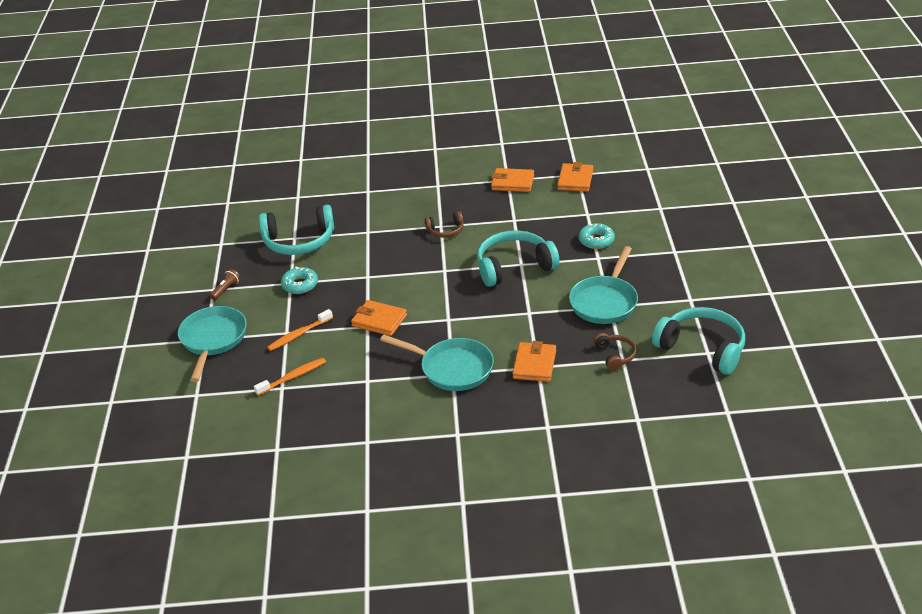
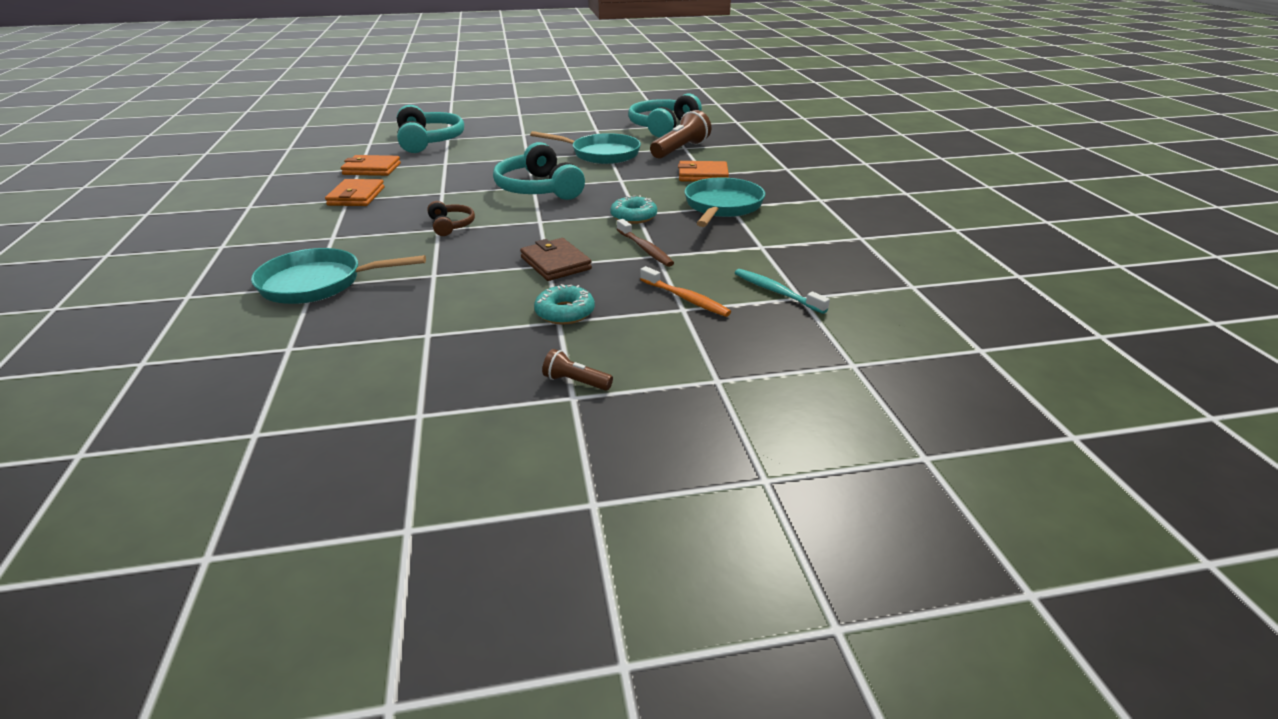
camera: 100 degrees left, 5 degrees down
(213, 340) = (717, 372): turquoise pan -> turquoise pan (318, 283)
(293, 377) = (776, 292): orange toothbrush -> turquoise toothbrush
(299, 241) = (440, 328): turquoise headphones -> turquoise headphones (429, 141)
(368, 280) = (555, 263): none -> brown wallet
(379, 320) = (645, 249): orange wallet -> brown toothbrush
(596, 240) = (497, 159): turquoise donut -> turquoise donut (633, 216)
(615, 356) = (680, 150): brown headphones -> brown flashlight

